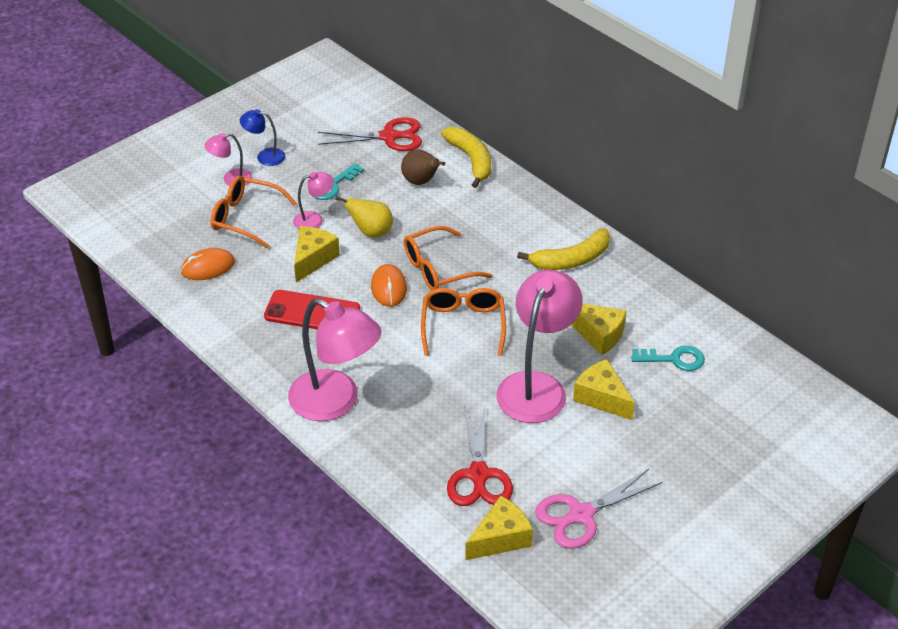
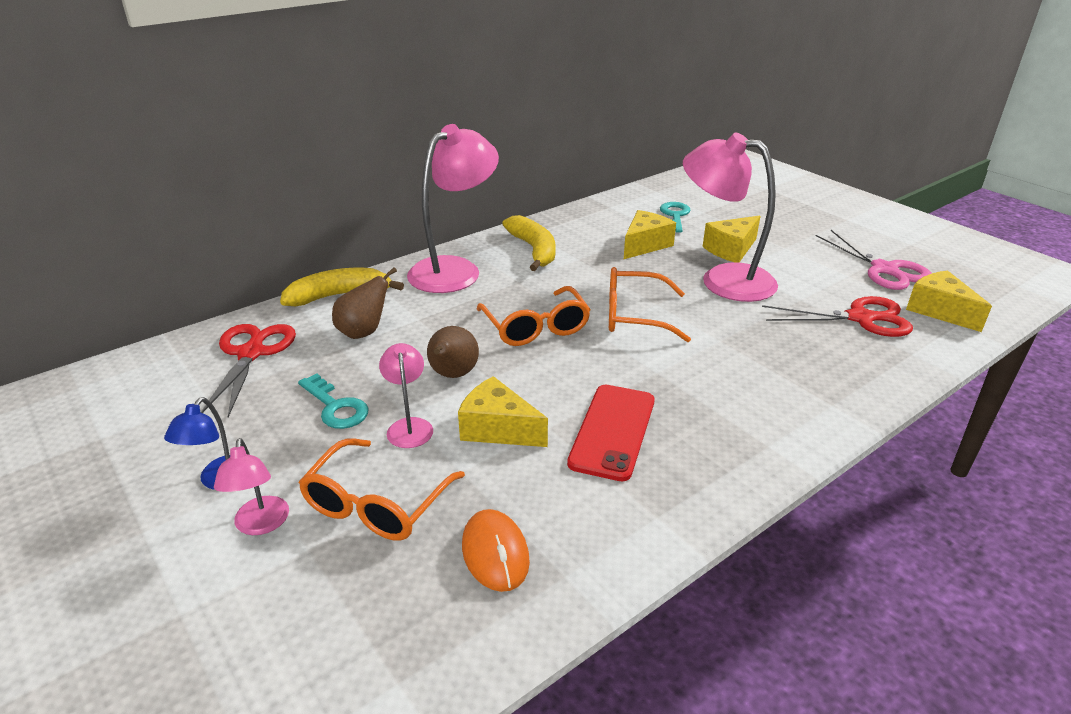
camera: 85 degrees left, 10 degrees down
(335, 402) = (783, 413): pink lamp -> pink lamp (455, 269)
(371, 232) = (452, 375): yellow pear -> brown pear
(389, 288) = (567, 364): orange mouse -> none

